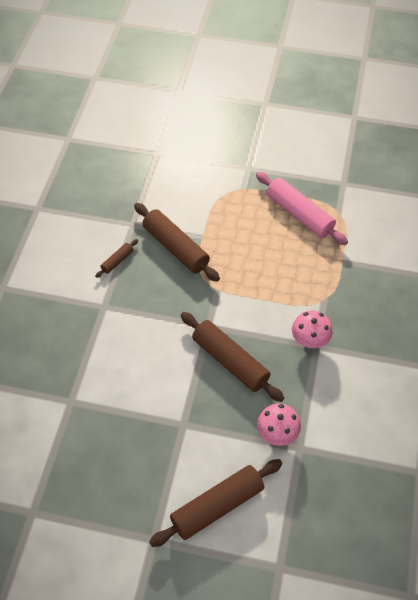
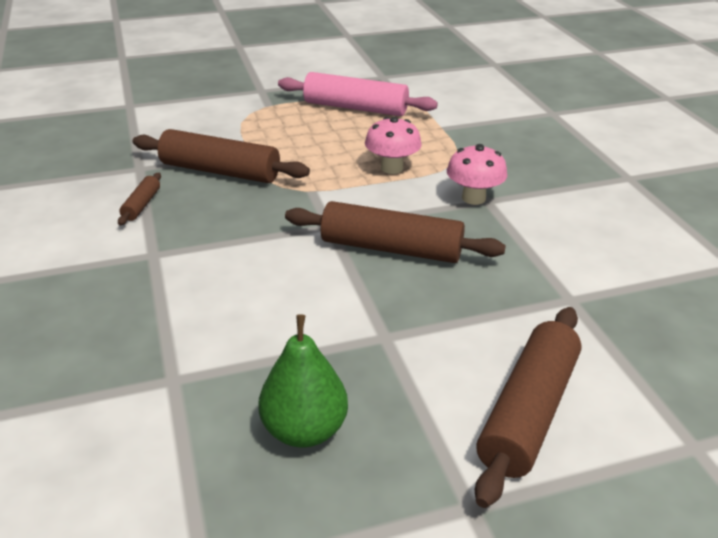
camera: 30 degrees left, 20 degrees down
(110, 462) = (304, 430): none -> green pear
(277, 434) = (527, 296): pink mushroom -> pink mushroom (392, 168)

